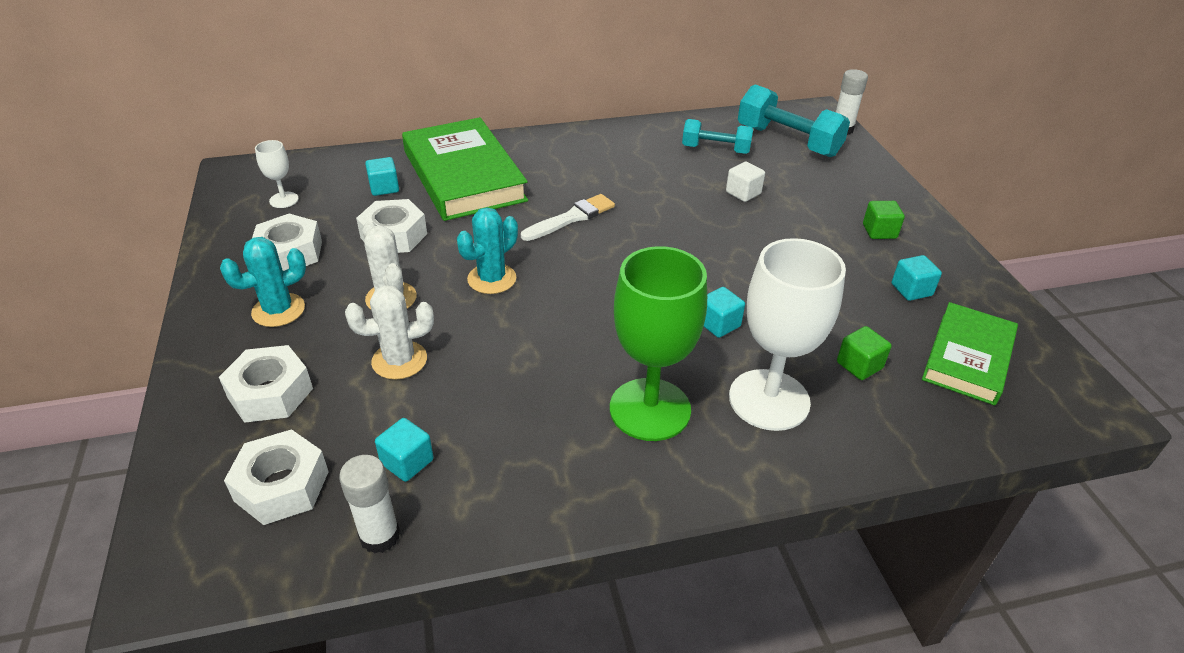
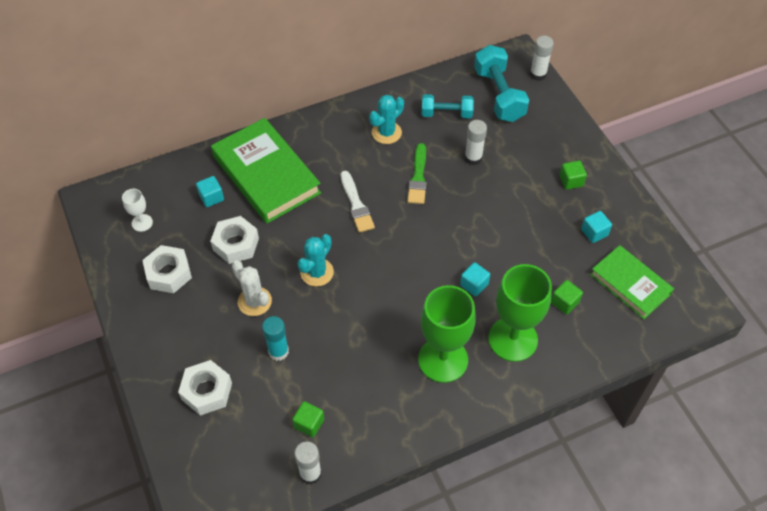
camera: 10 degrees left, 15 degrees up
(278, 310) = (183, 325): turquoise cactus -> turquoise cactus (386, 132)
(282, 486) = (242, 453): white nut -> none
(399, 360) = (278, 351): white cactus -> turquoise glue stick
(407, 462) = (309, 424): turquoise cube -> green cube
(571, 218) = (356, 205): white brush -> white brush turned 120 degrees clockwise
(663, 202) = (418, 177): none -> green brush
(743, 193) = (473, 158): white cube -> white glue stick
(769, 400) = (513, 339): white goblet -> green goblet
(788, 141) = (499, 95): turquoise dumbbell -> turquoise dumbbell turned 45 degrees clockwise
(968, 358) = (630, 284): green book -> green book turned 60 degrees counterclockwise

